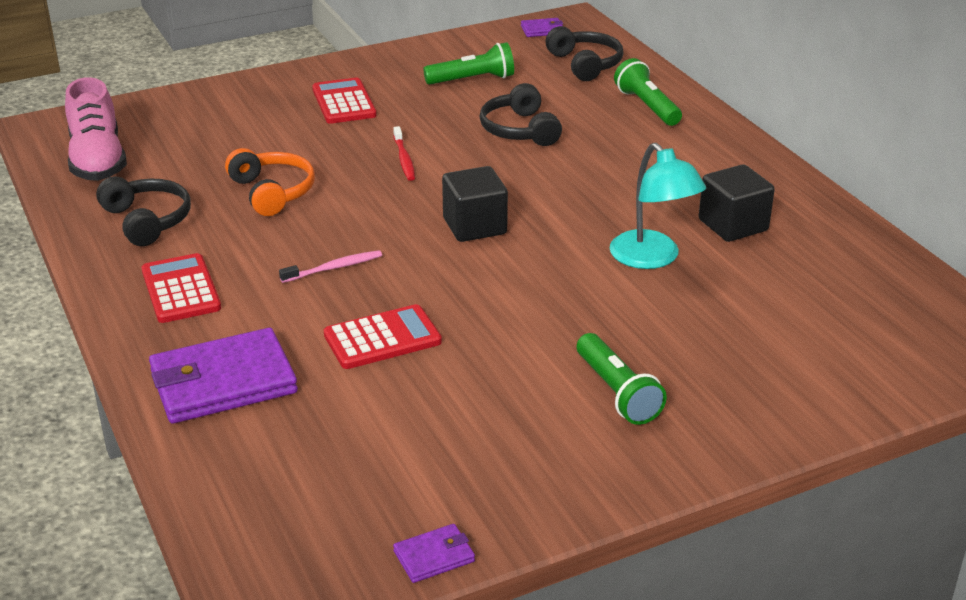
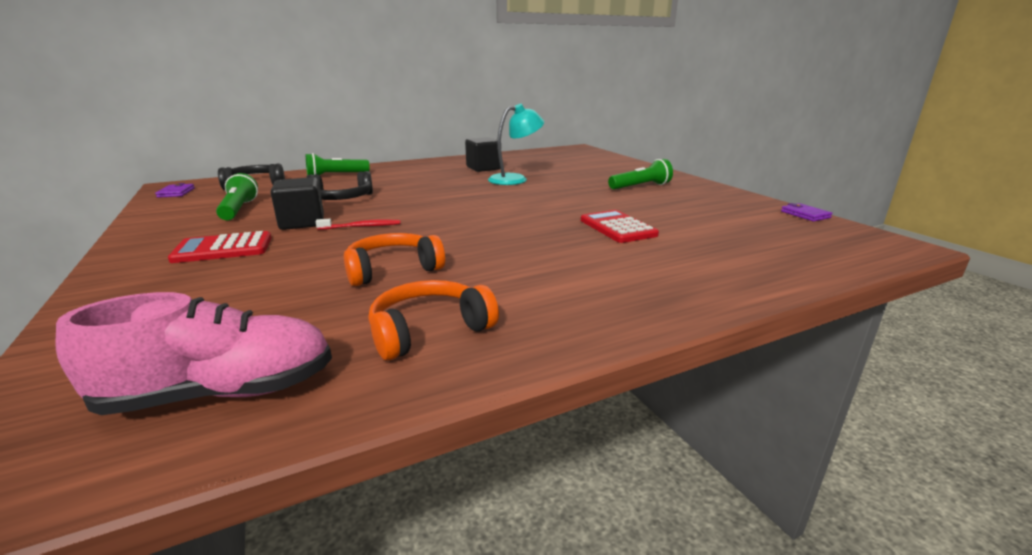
camera: 90 degrees left, 10 degrees down
(147, 221) = (429, 330): black headphones -> orange headphones
(181, 289) = (573, 298): red calculator -> none
(223, 382) = (703, 270): purple wallet -> none
(334, 268) = (529, 242): pink toothbrush -> none
(474, 226) = (474, 208): black cube -> black cube (302, 222)

